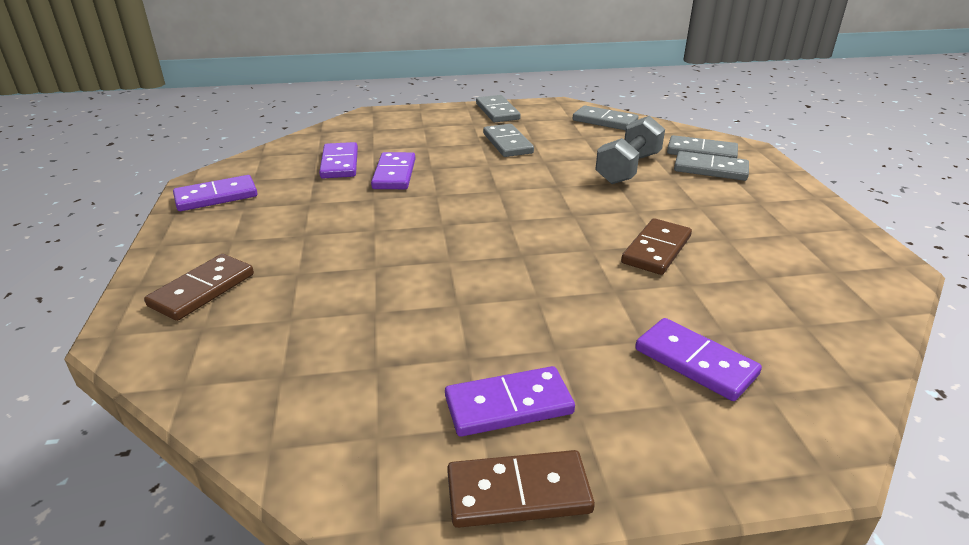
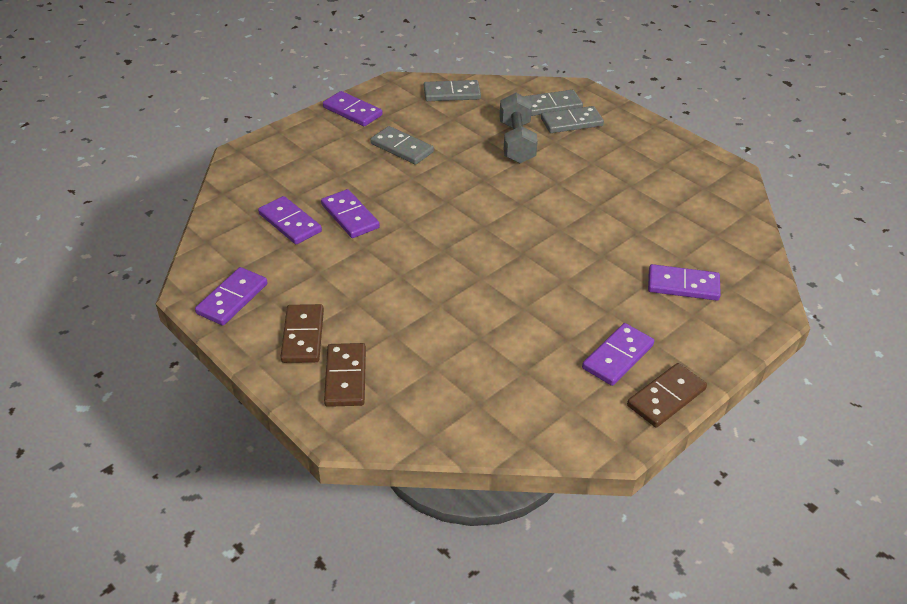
camera: 35 degrees left, 10 degrees up
(497, 111) = (352, 111): grey domino -> purple domino
(656, 250) = (598, 213): brown domino -> brown domino (303, 336)

